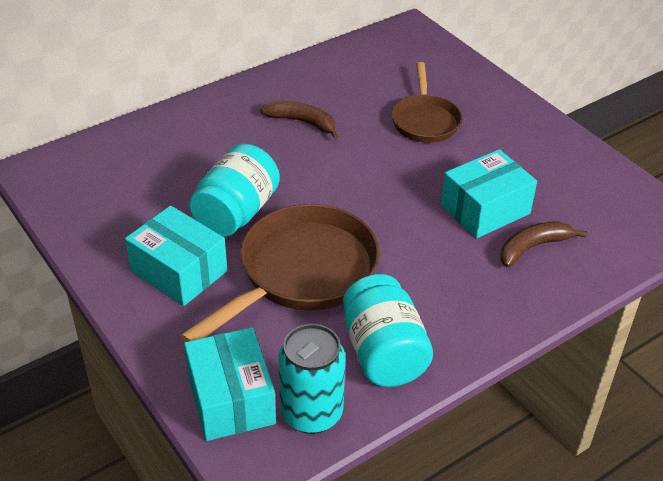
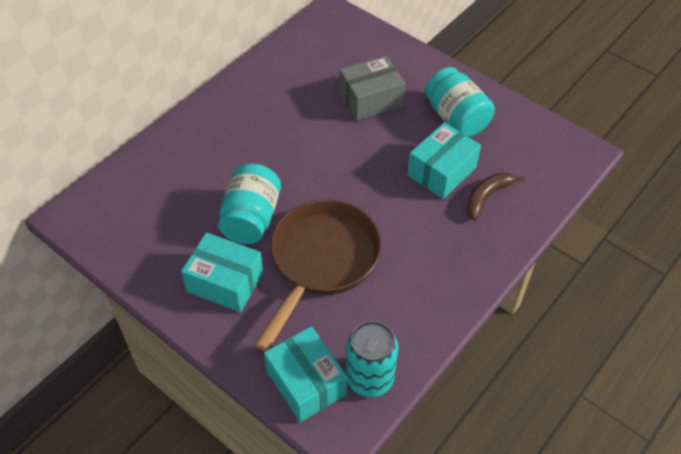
camera: 15 degrees left, 10 degrees up
(302, 122) = (274, 122): brown banana -> none
(383, 353) = (406, 315): turquoise jar -> turquoise jar (456, 118)
(425, 121) = (371, 99): brown pan -> grey box

